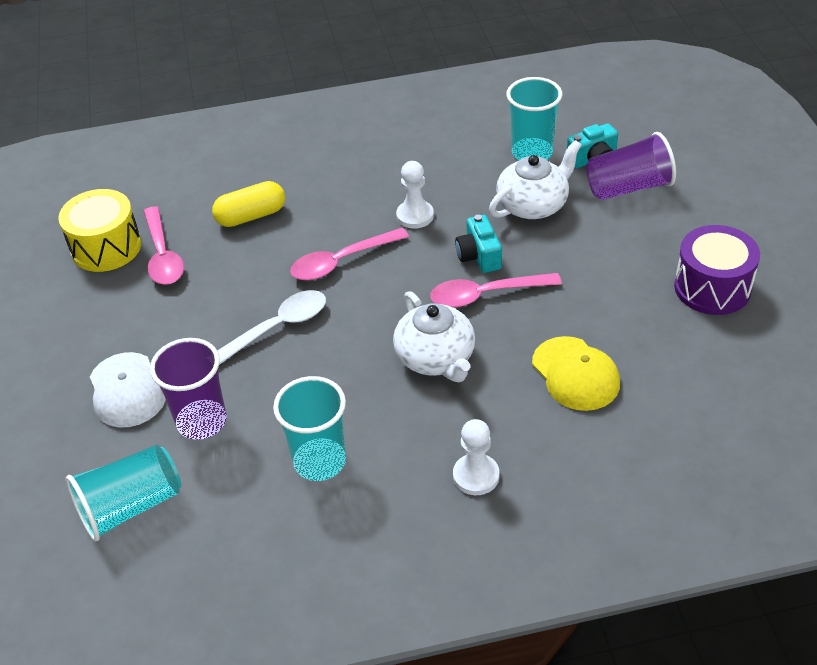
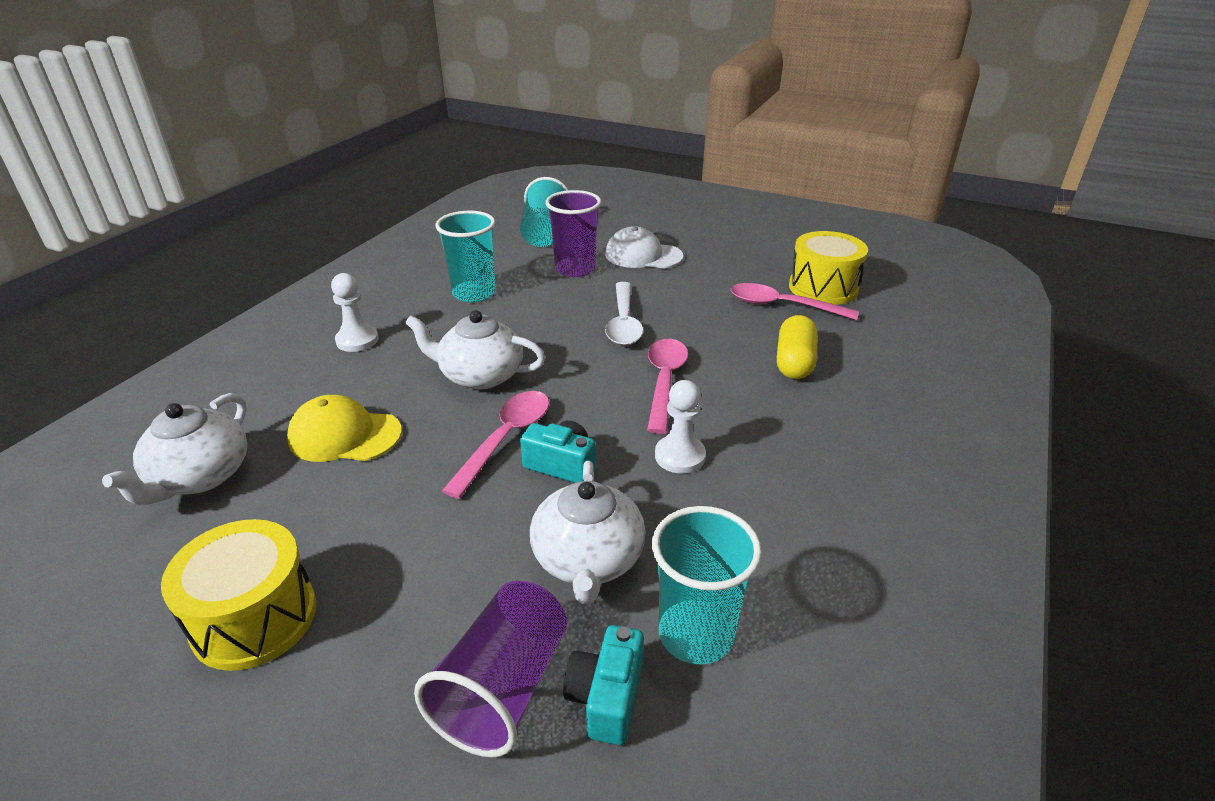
camera: 125 degrees right, 10 degrees down
(692, 409) = (199, 477): none -> white teapot
(712, 287) = (254, 618): purple drum -> yellow drum

